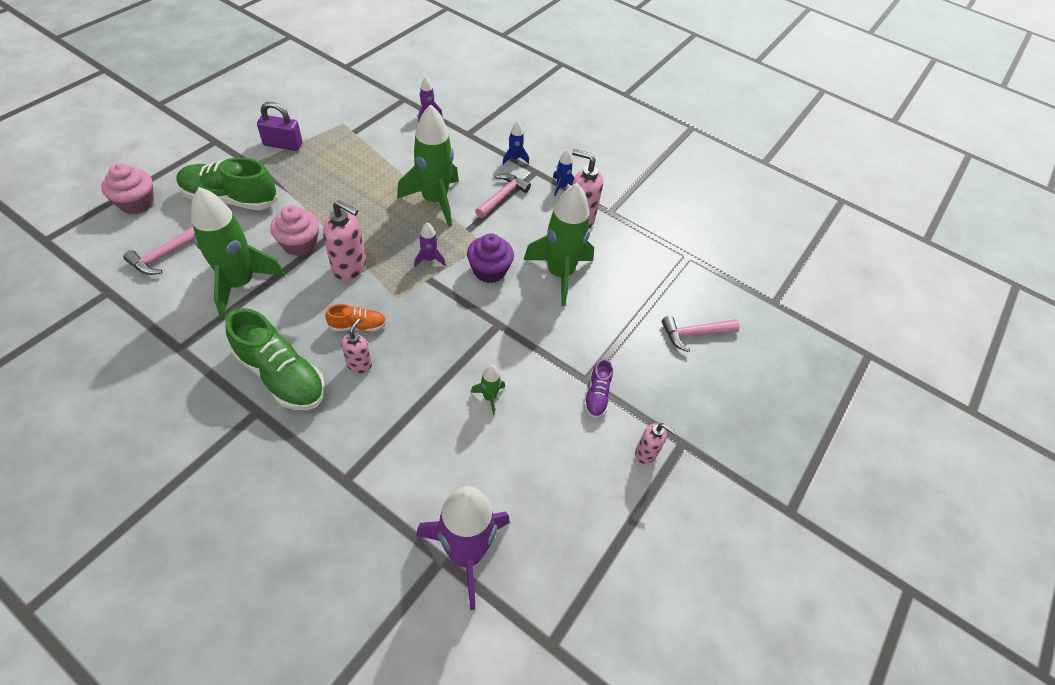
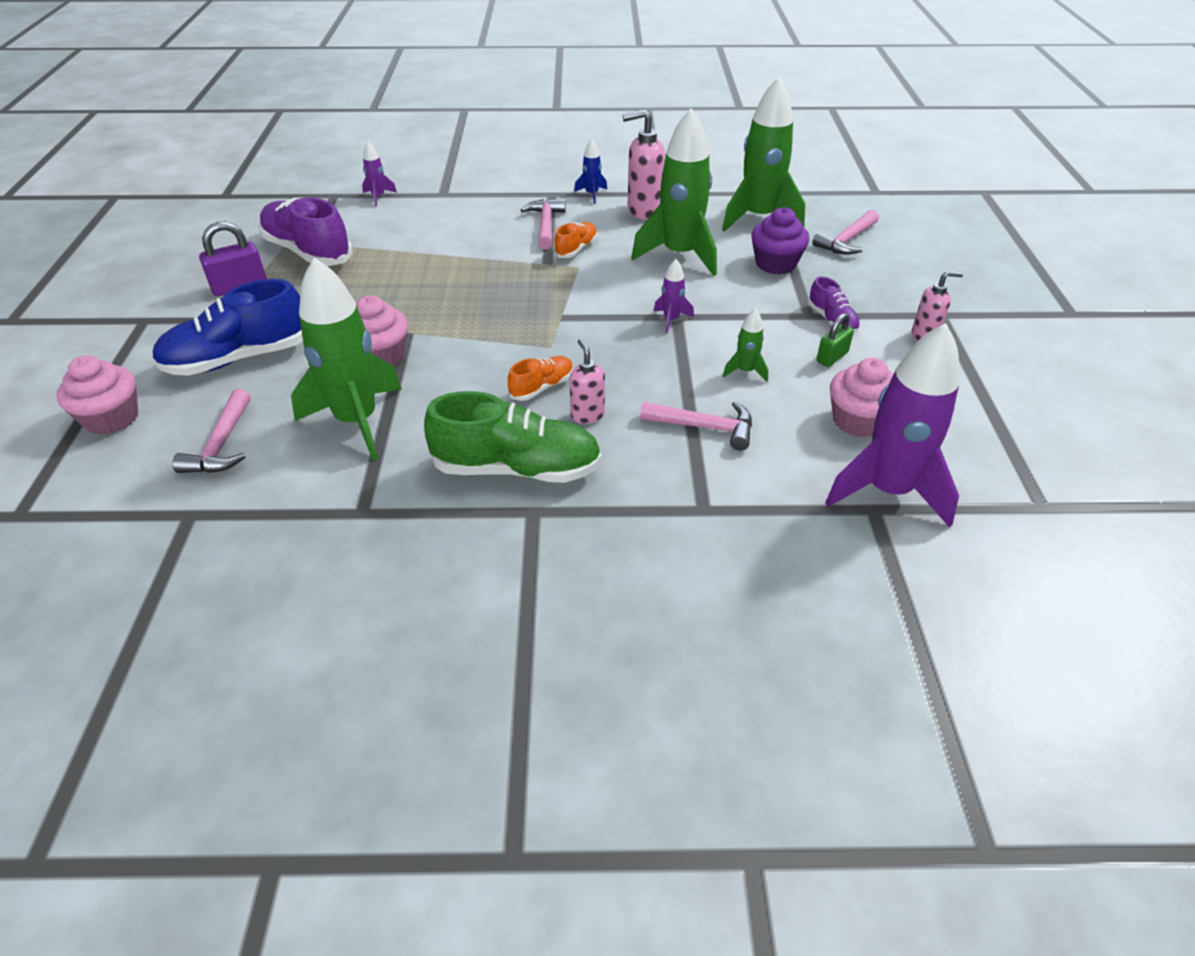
camera: 30 degrees left, 10 degrees down
(230, 199) = (238, 358): green shoe -> blue shoe
(344, 138) = (308, 252): none -> purple shoe
(350, 268) = (467, 348): pink soap dispenser -> none
(414, 422) = (705, 427): none -> pink hammer
(429, 259) = (541, 302): purple rocket -> purple rocket (671, 320)
(435, 201) = (482, 257): green rocket -> green rocket (758, 218)
(489, 270) = (612, 283): purple cupcake -> purple cupcake (775, 264)
(498, 228) = (576, 249): none -> orange shoe
(513, 487) = (858, 421): none -> pink cupcake
(514, 158) = (517, 193): blue rocket -> none
(559, 425) = (832, 357): none -> green padlock

